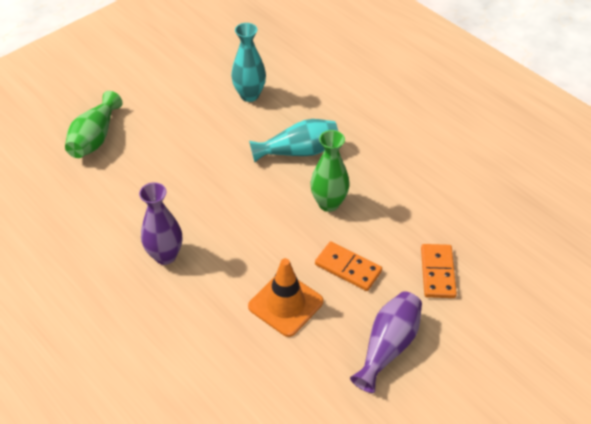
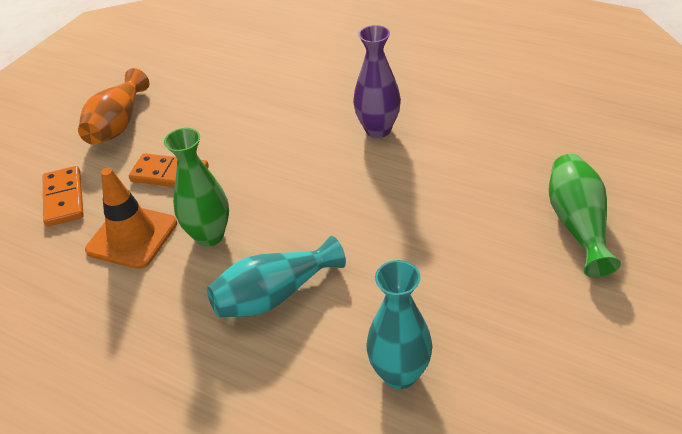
camera: 165 degrees right, 5 degrees down
(285, 304) = (229, 127): orange traffic cone -> orange traffic cone (132, 237)
(388, 346) = (118, 124): purple vase -> orange vase

